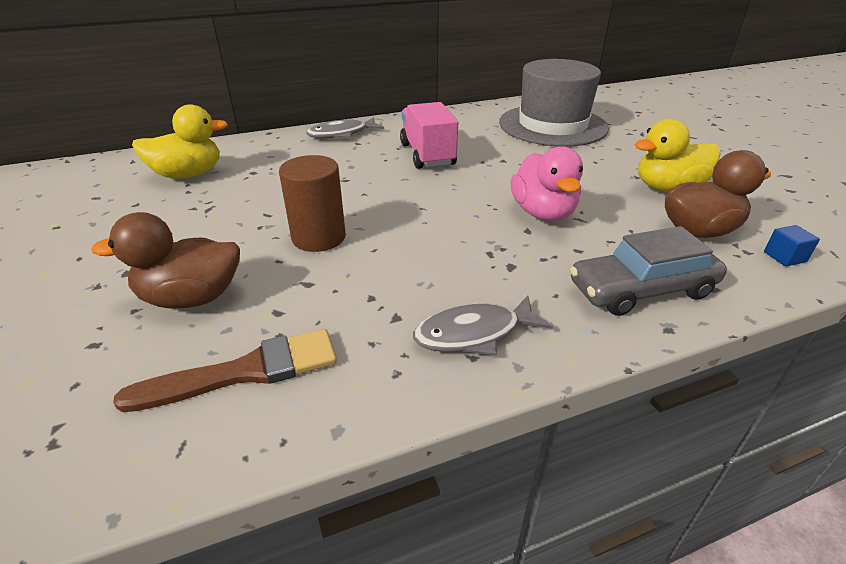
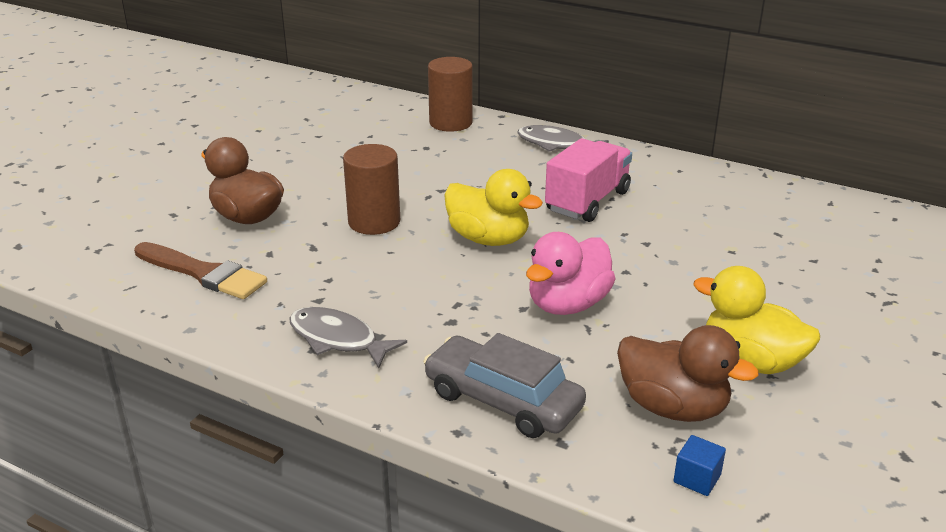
camera: 50 degrees right, 5 degrees down
(188, 174) = (383, 128): yellow duck -> yellow duck (488, 239)
(240, 150) = (450, 123): none -> brown cylinder
(552, 125) = (793, 237): grey hat -> none

